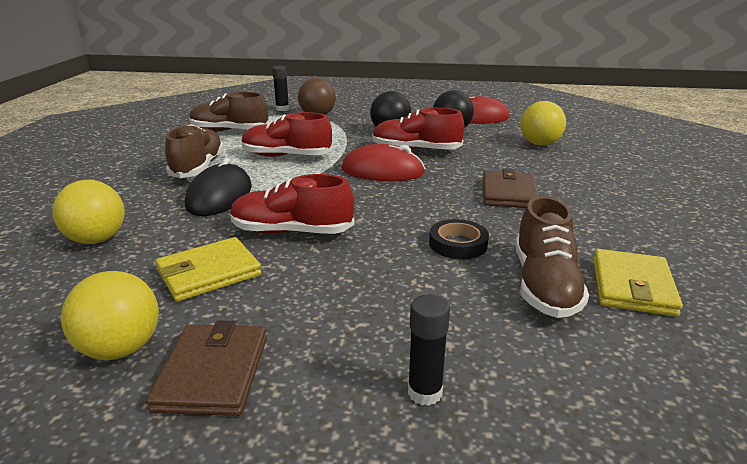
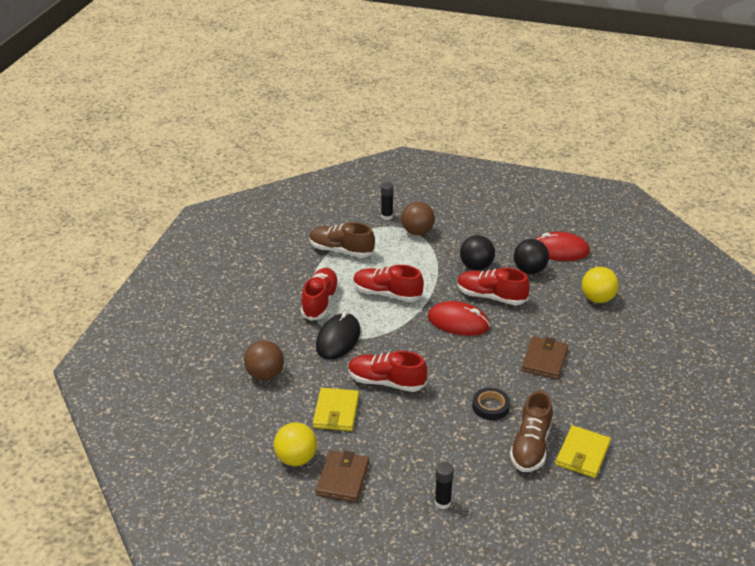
camera: 10 degrees right, 10 degrees up
(97, 239) = (265, 374): yellow ball -> brown ball
(198, 168) = (320, 302): brown shoe -> red shoe
(209, 273) = (336, 412): yellow wallet -> yellow wallet turned 60 degrees counterclockwise

